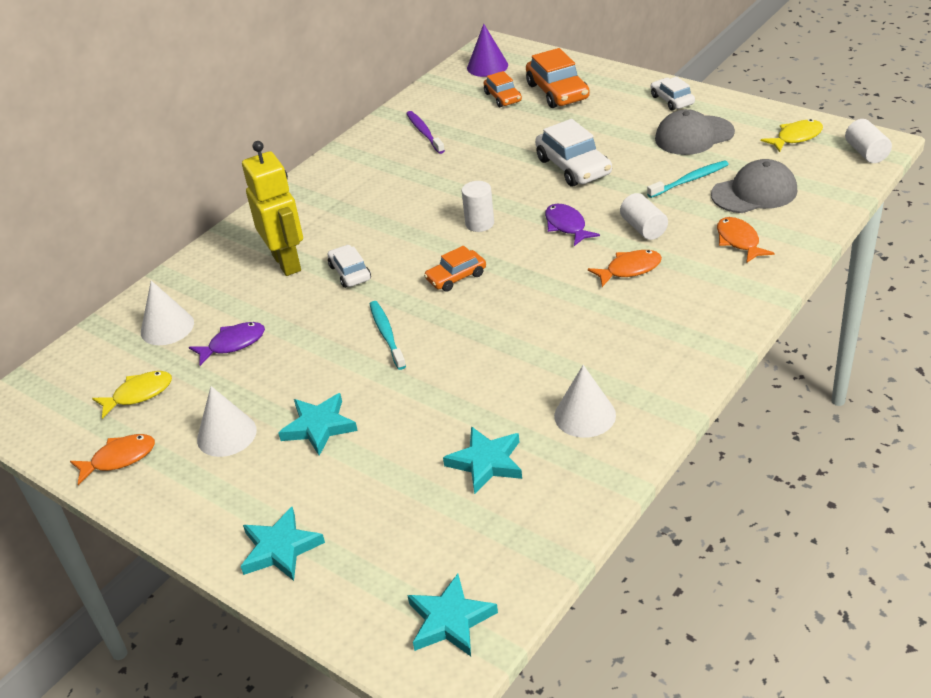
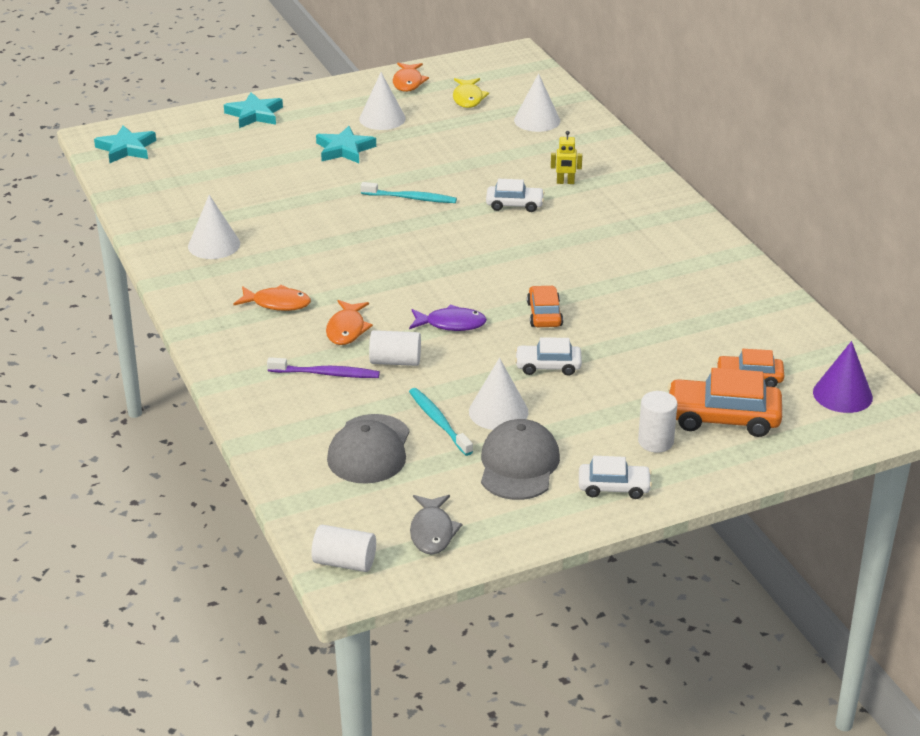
camera: 115 degrees right, 5 degrees down
(233, 344) = (481, 139): purple fish -> none
(287, 262) = (565, 182): yellow robot -> yellow robot, size x0.43
(424, 133) = (720, 306): purple toothbrush -> purple toothbrush (326, 374)
(456, 277) = (446, 247): orange car -> orange car (544, 314)
(479, 223) = (512, 283): white cylinder -> white cylinder (655, 442)
(486, 462) = (225, 195): turquoise star -> none
(573, 167) = (548, 366): white car -> white car, size x0.60
(649, 164) = (498, 411): none -> white cone
(689, 180) = (439, 422): turquoise toothbrush -> turquoise toothbrush turned 150 degrees clockwise
(739, 241) = (309, 402): orange fish -> orange fish (277, 303)
(796, 137) = (432, 531): yellow fish -> grey fish

